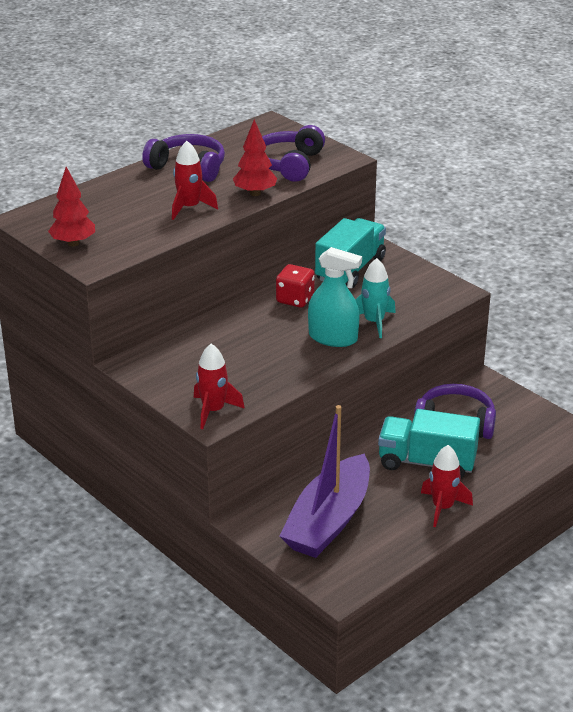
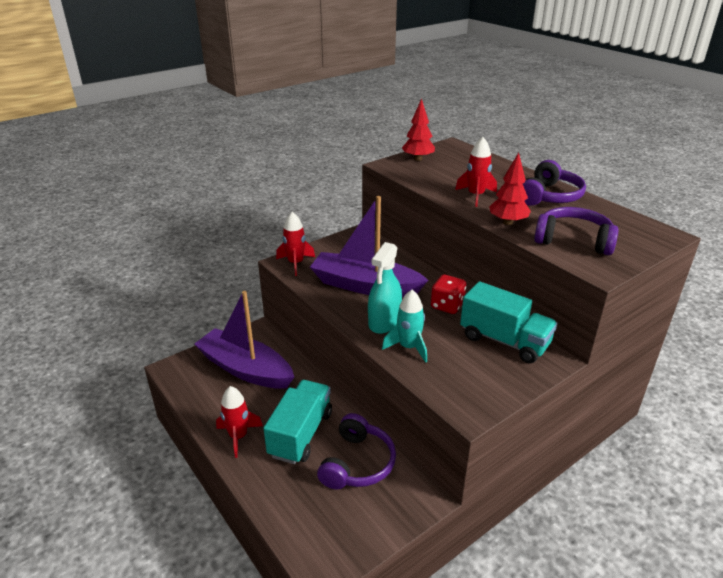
camera: 95 degrees right, 0 degrees up
(262, 353) = (365, 286): none -> purple boat

